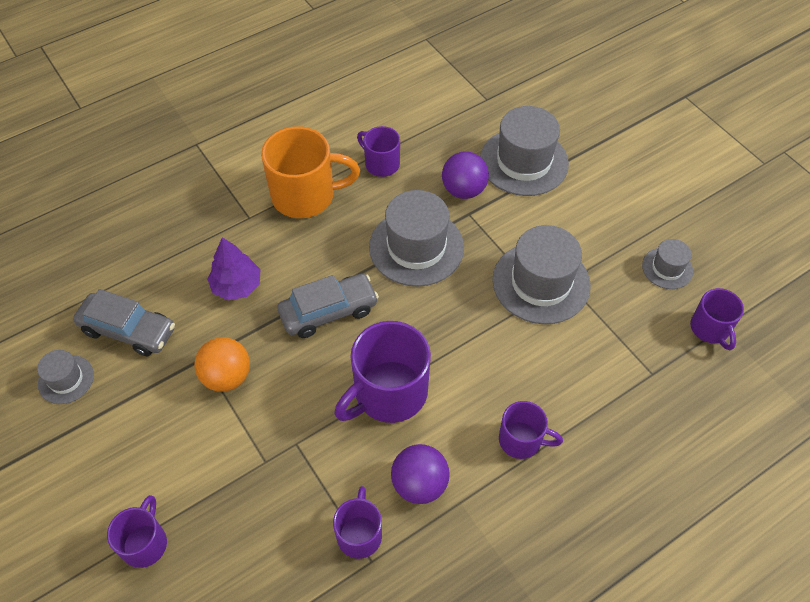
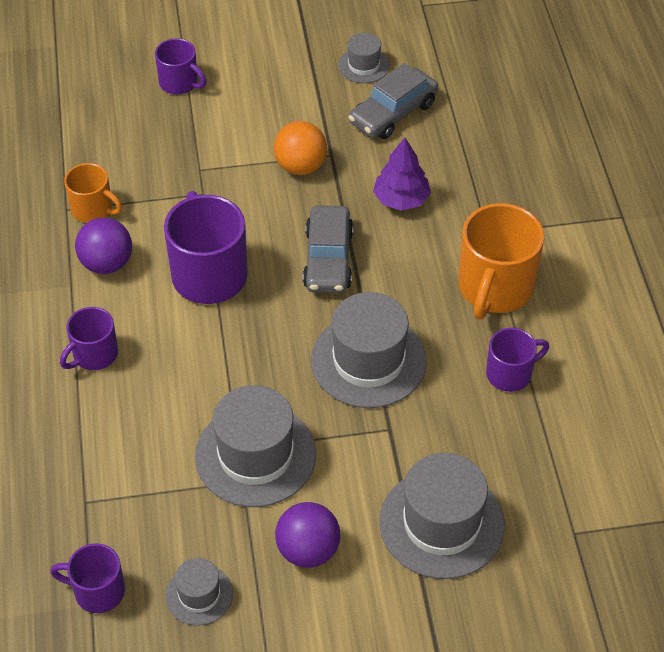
camera: 115 degrees right, 5 degrees down
(359, 534) = (93, 209): purple mug -> orange mug
(463, 190) = (427, 439): purple ball -> purple ball (308, 550)

